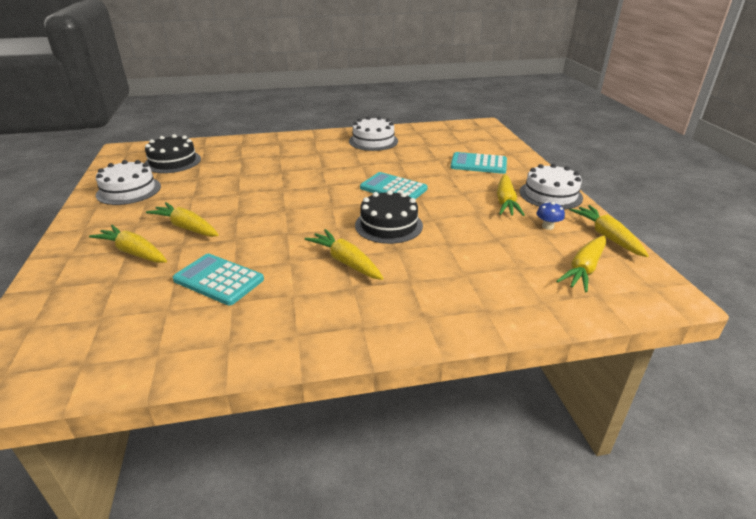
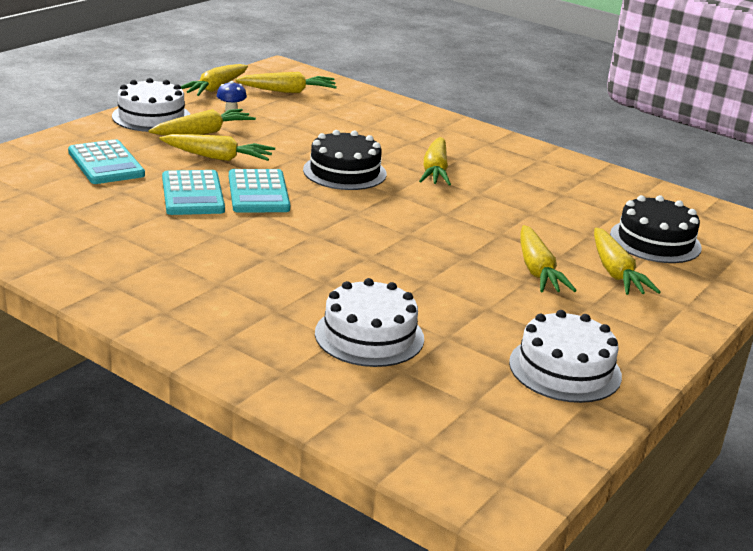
camera: 135 degrees left, 5 degrees down
(173, 161) = (445, 398): black cake -> black cake (655, 241)
(218, 280) = (556, 211): turquoise calculator -> turquoise calculator (193, 194)
(373, 141) = (106, 256): white cake -> white cake (369, 335)
(457, 194) = (218, 158): none -> yellow carrot

